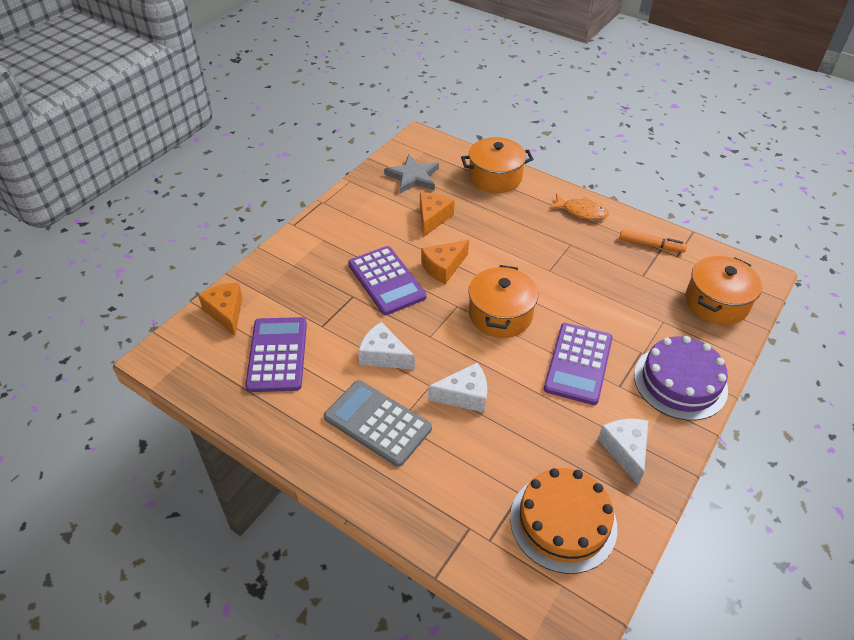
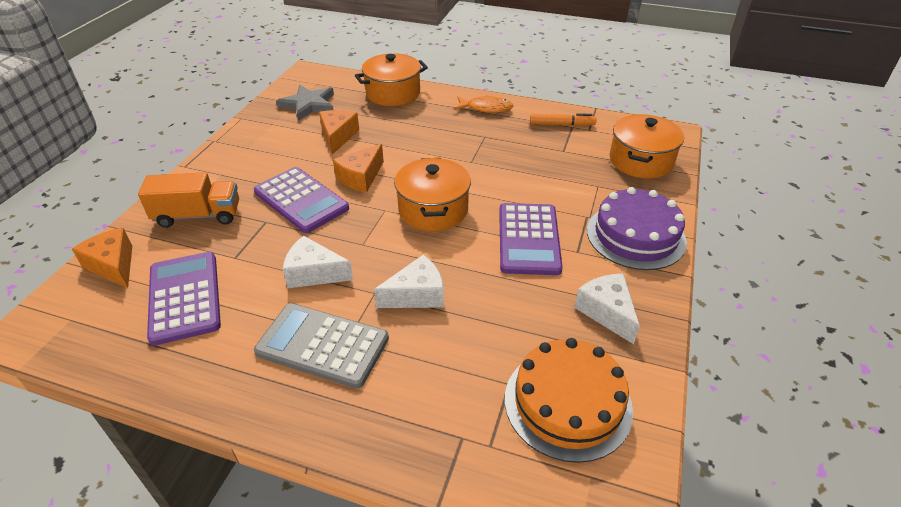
camera: 15 degrees left, 5 degrees down
(298, 278) = (198, 215): none -> orange truck

